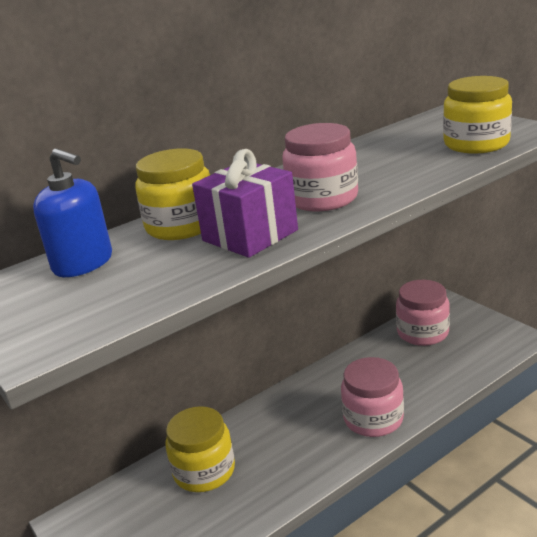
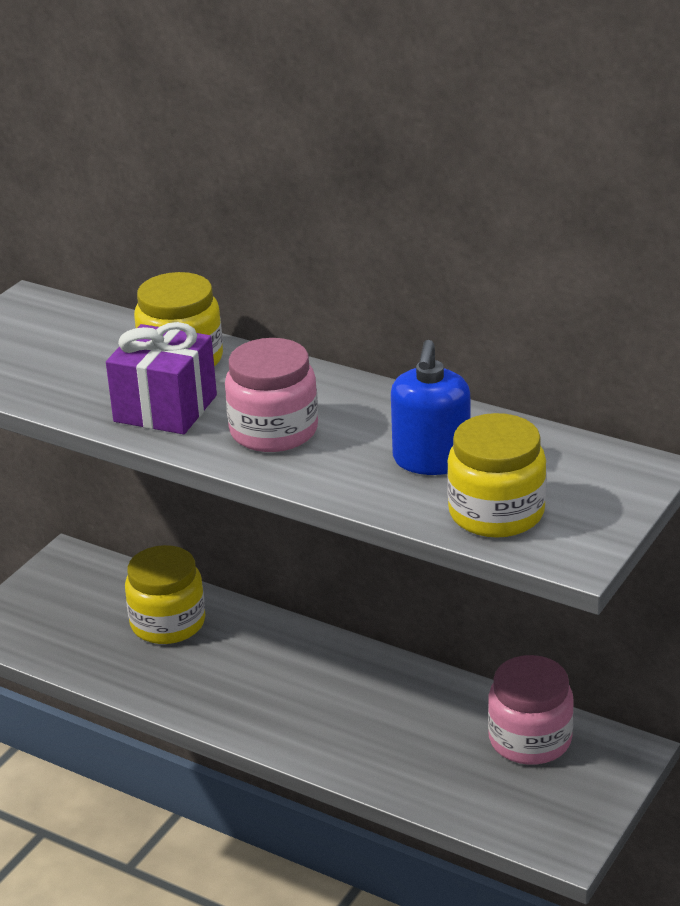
camera: 65 degrees right, 5 degrees up
(83, 263) = (87, 332): blue soap dispenser -> blue soap dispenser (431, 460)
(373, 419) = (308, 732): pink jar -> none

